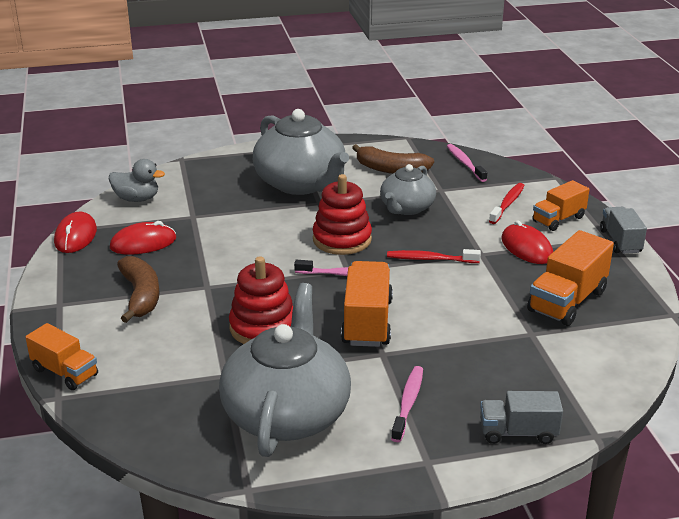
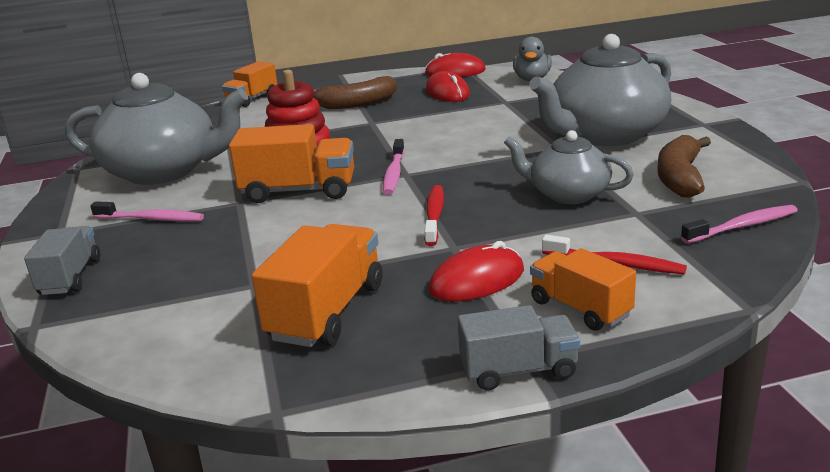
camera: 90 degrees right, 5 degrees down
(342, 239) = (473, 166): red stacking toy -> none
(567, 301) = (327, 312): orange truck -> orange truck turned 75 degrees clockwise

